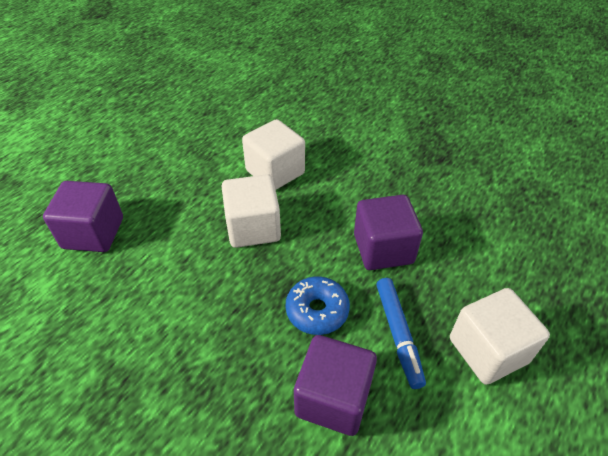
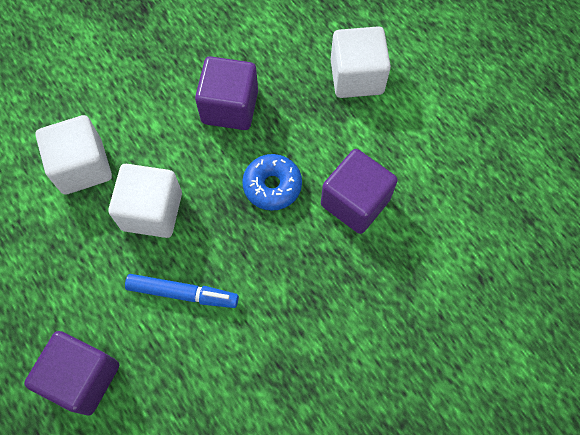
camera: 70 degrees left, 20 degrees up
(398, 334) = (319, 133): blue marker -> blue marker (183, 293)

